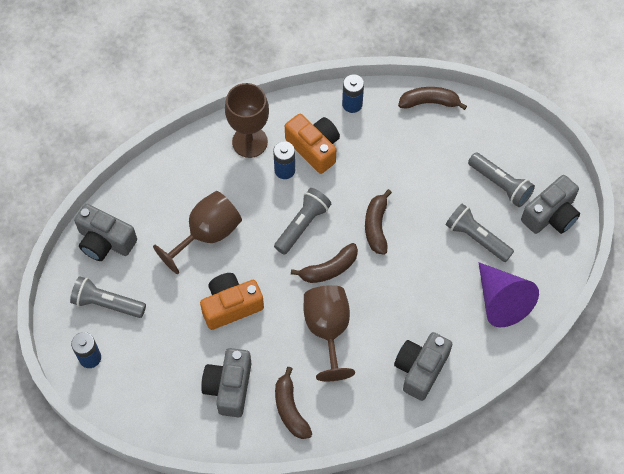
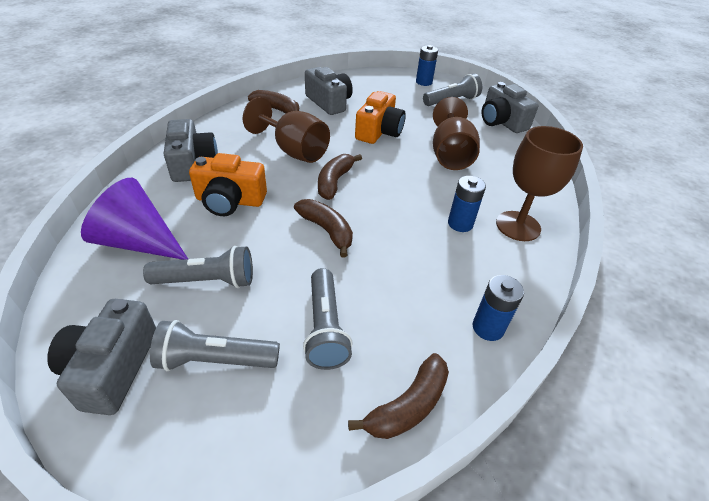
camera: 135 degrees right, 20 degrees down
(105, 241) = (501, 122): grey camera -> grey camera turned 105 degrees counterclockwise
(302, 225) = (392, 196): grey flashlight -> grey flashlight (325, 328)
(314, 148) = (462, 257): orange camera -> orange camera (230, 201)

